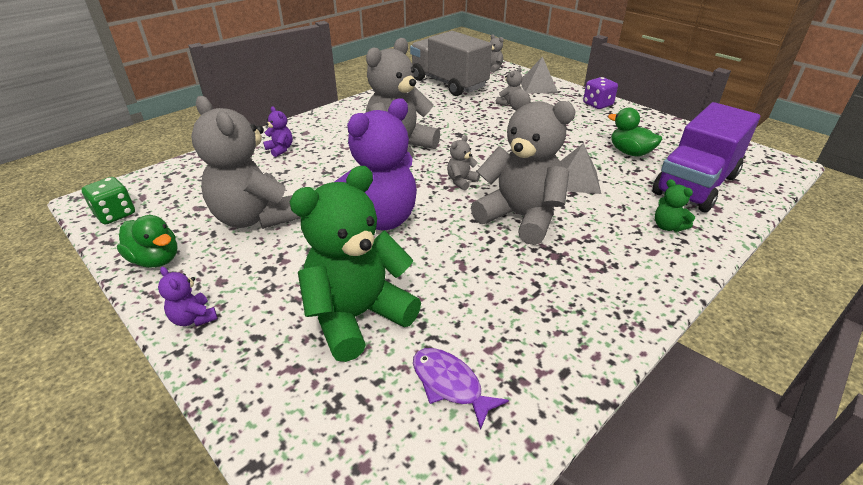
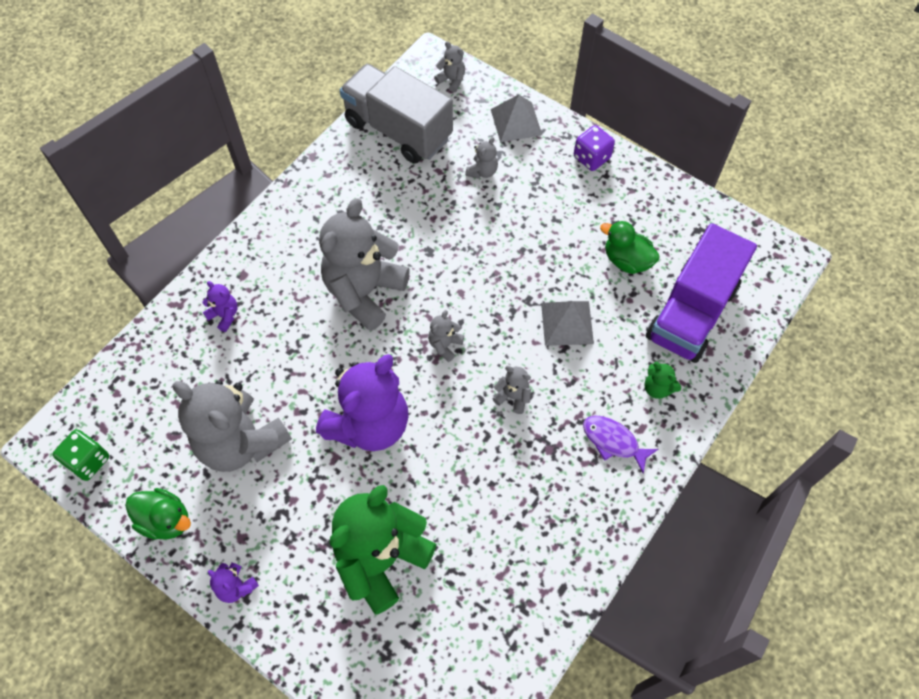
camera: 10 degrees left, 25 degrees up
(450, 384) = (473, 618): purple fish -> purple fish (613, 441)
(520, 217) = (513, 397): grey teddy bear -> grey teddy bear, size x0.41

